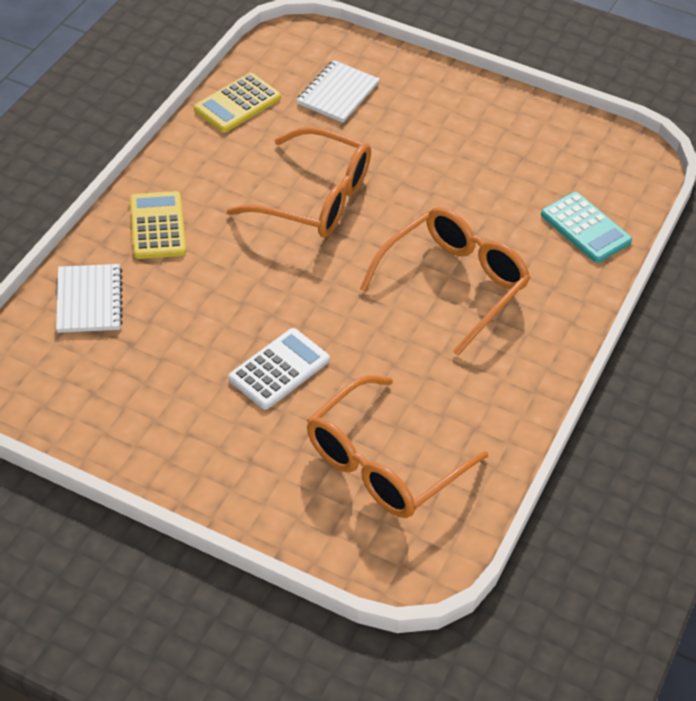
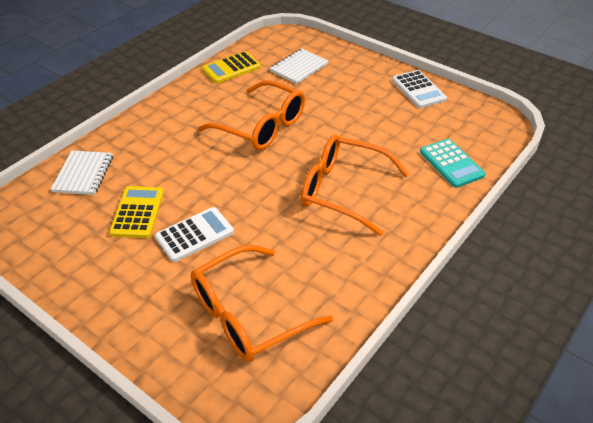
camera: 15 degrees right, 5 degrees down
(157, 226) = (149, 133): yellow calculator -> yellow calculator (137, 212)
(454, 284) = (343, 190): orange glasses -> orange glasses turned 120 degrees counterclockwise
(518, 116) = (418, 90): none -> white calculator

